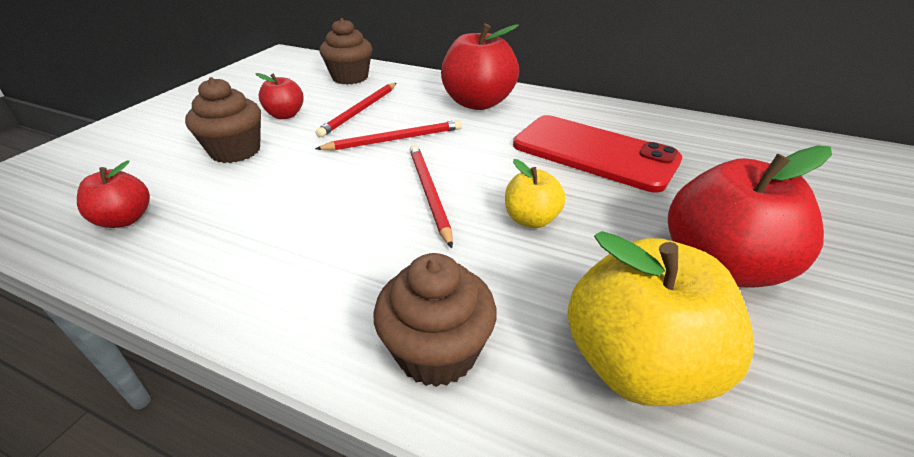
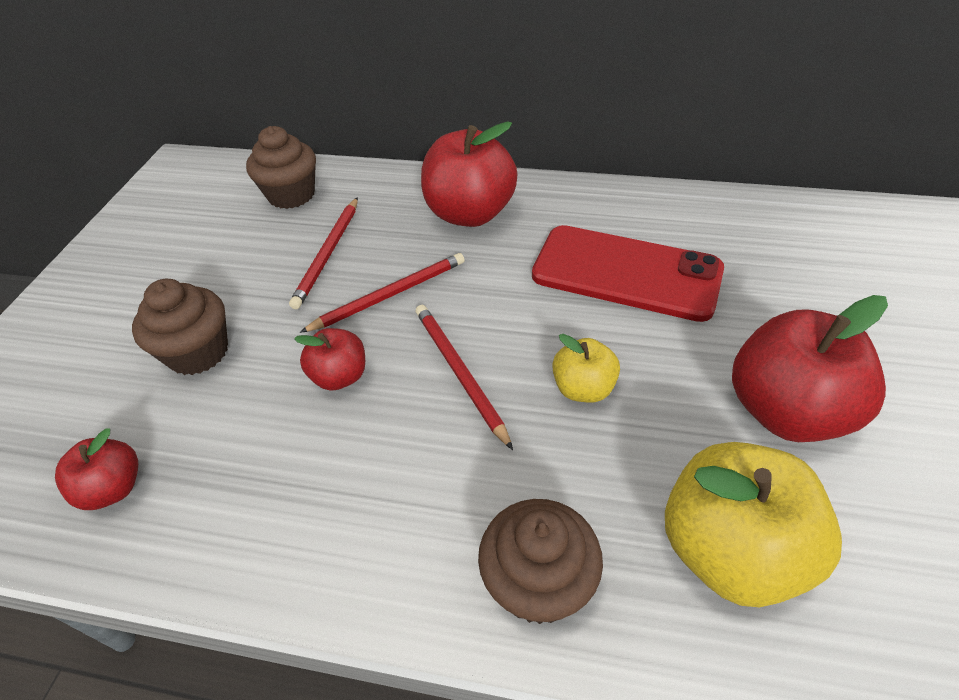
camera: 10 degrees left, 10 degrees up
(285, 115) = (235, 278): red apple -> red apple (340, 376)

